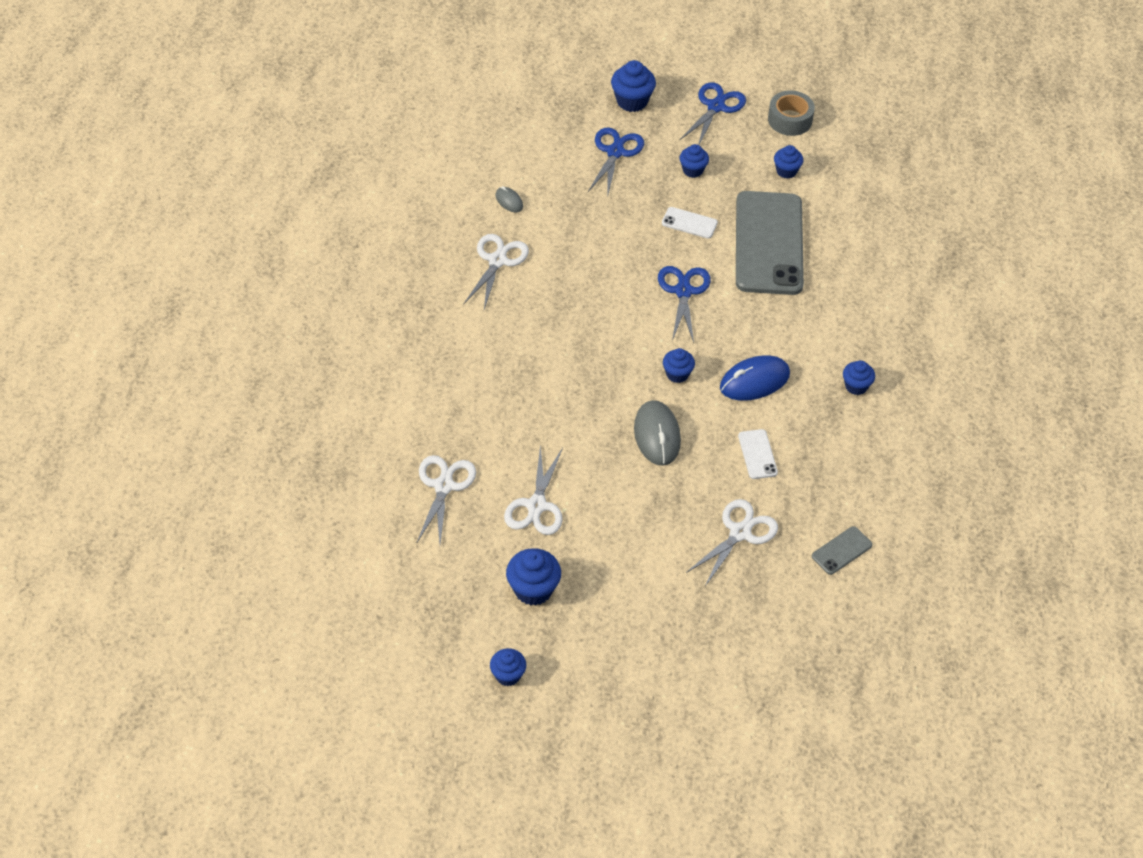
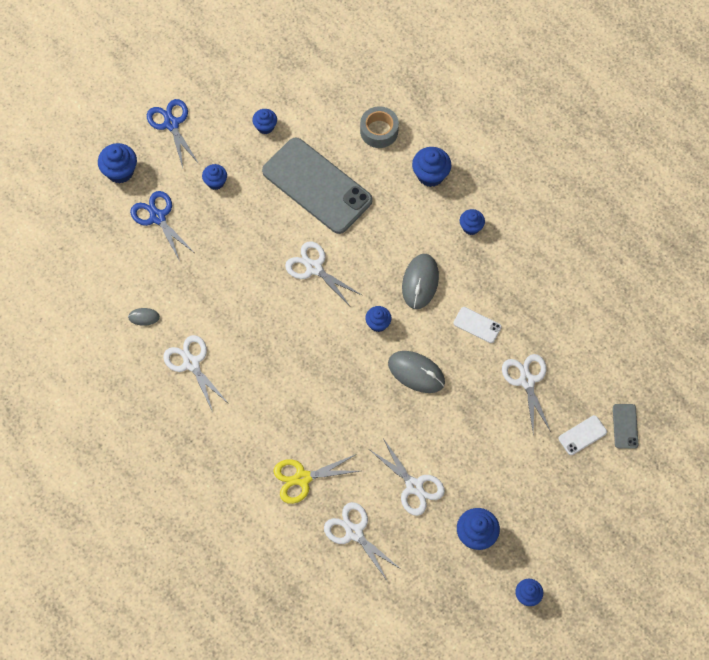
camera: 50 degrees left, 15 degrees up
(462, 412) = (302, 478): none -> yellow scissors
(683, 291) = (314, 268): blue scissors -> white scissors
(689, 223) = (259, 220): white phone -> white phone (582, 435)
(754, 381) = (420, 282): blue mouse -> grey mouse
(790, 120) = (222, 89): grey tape -> grey tape (379, 131)
(841, 550) = (583, 333): grey phone -> grey phone (625, 426)
(875, 321) = (430, 175): none -> blue cupcake

